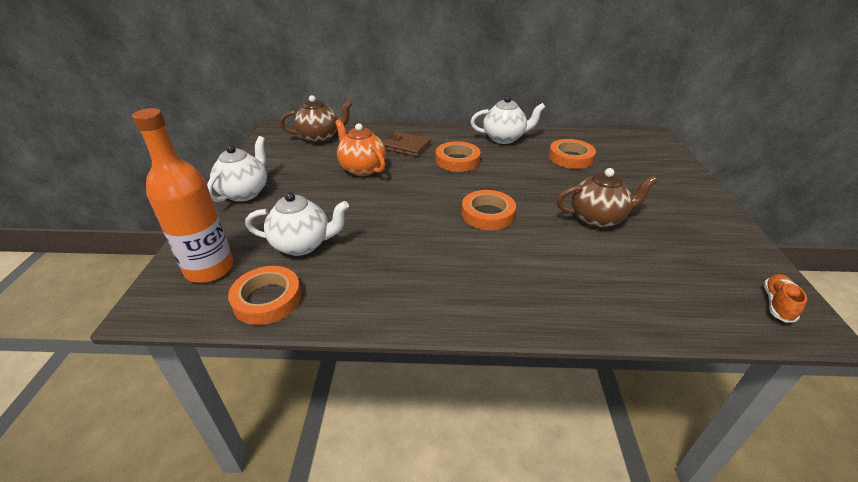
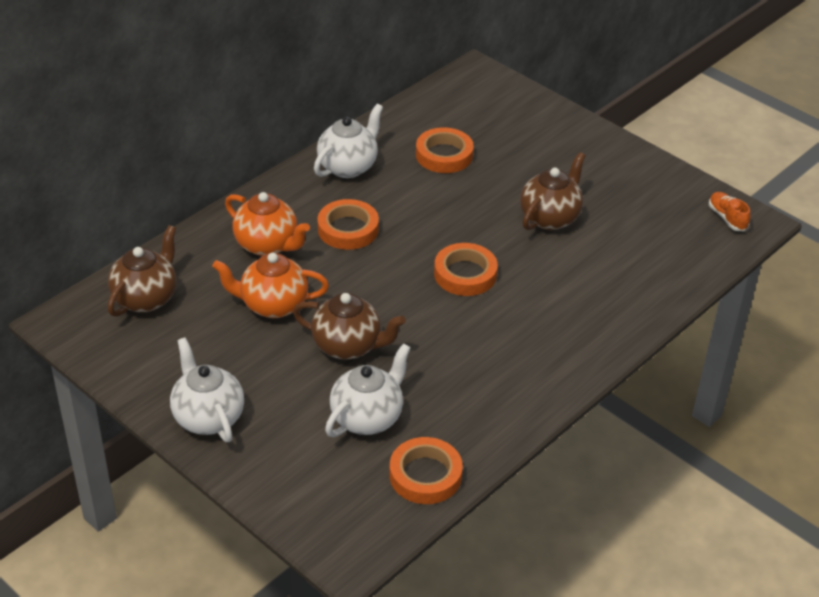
camera: 50 degrees left, 5 degrees up
(209, 269) = (333, 496): orange bottle -> none
(360, 206) = (348, 346): none -> brown teapot
(406, 147) = (267, 245): brown wallet -> orange teapot

